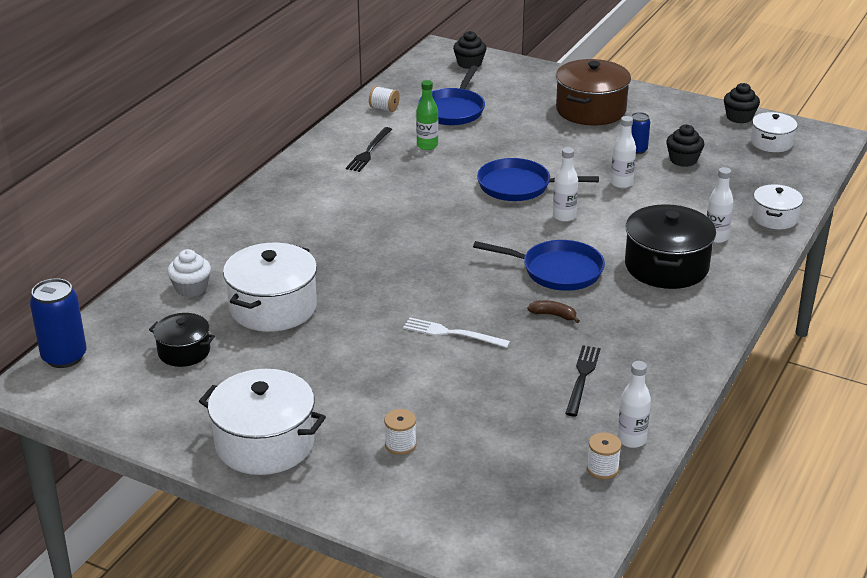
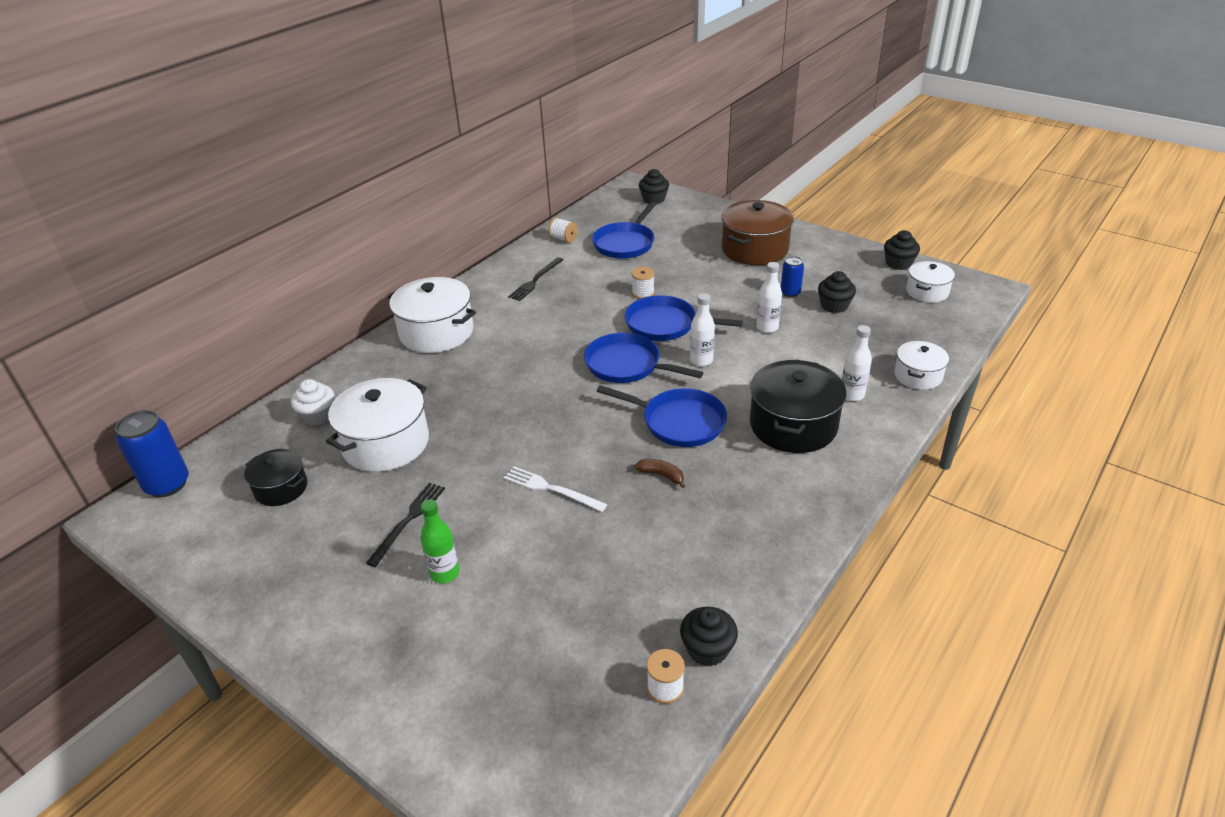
camera: 10 degrees right, 5 degrees up
(265, 443) = (313, 611): white pot -> white pot (436, 332)
(400, 444) = (452, 628): white spool -> white spool (643, 293)
(427, 146) = (591, 278): green bottle -> green bottle (445, 573)
(491, 225) = (627, 365): none -> blue pan
(582, 378) = (672, 558): black fork -> black fork (408, 520)
(631, 440) = (707, 649): white bottle -> black cupcake

